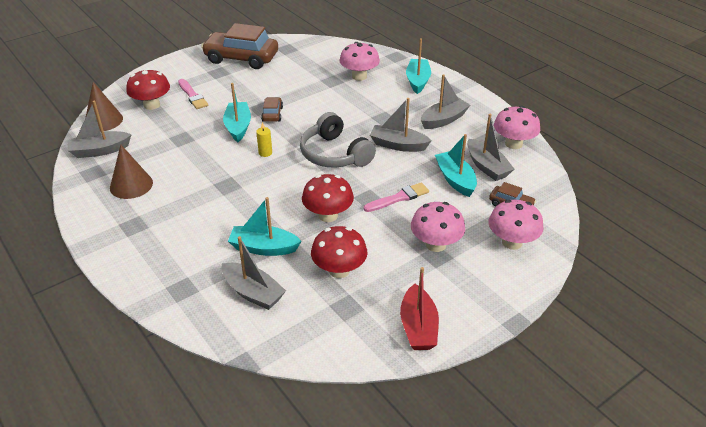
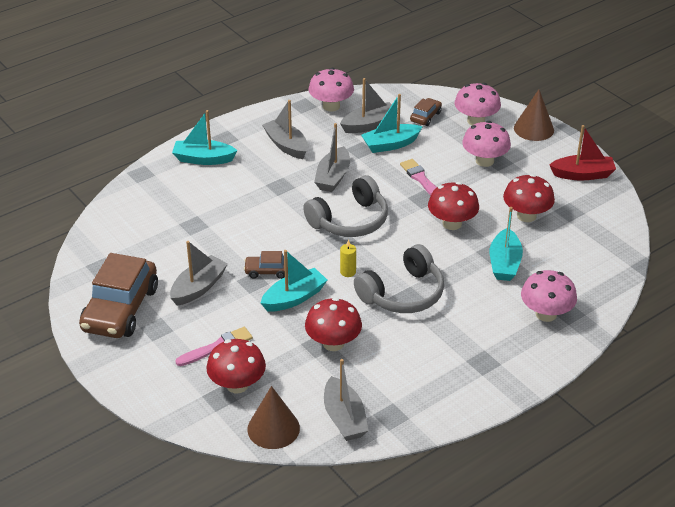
camera: 90 degrees left, 0 degrees up
(131, 185) = (413, 375): brown cone -> brown cone (533, 129)
(181, 145) = (333, 343): none -> red mushroom
(232, 182) = (403, 293): none -> grey headphones
(238, 127) = (294, 298): turquoise boat -> turquoise boat turned 150 degrees clockwise
(253, 293) = (564, 266): grey boat -> grey boat (199, 287)
(359, 76) = (186, 203): pink mushroom -> pink mushroom (546, 314)

